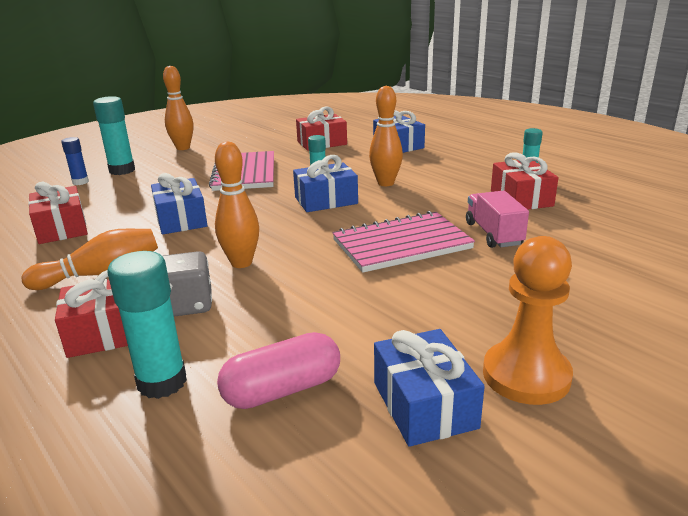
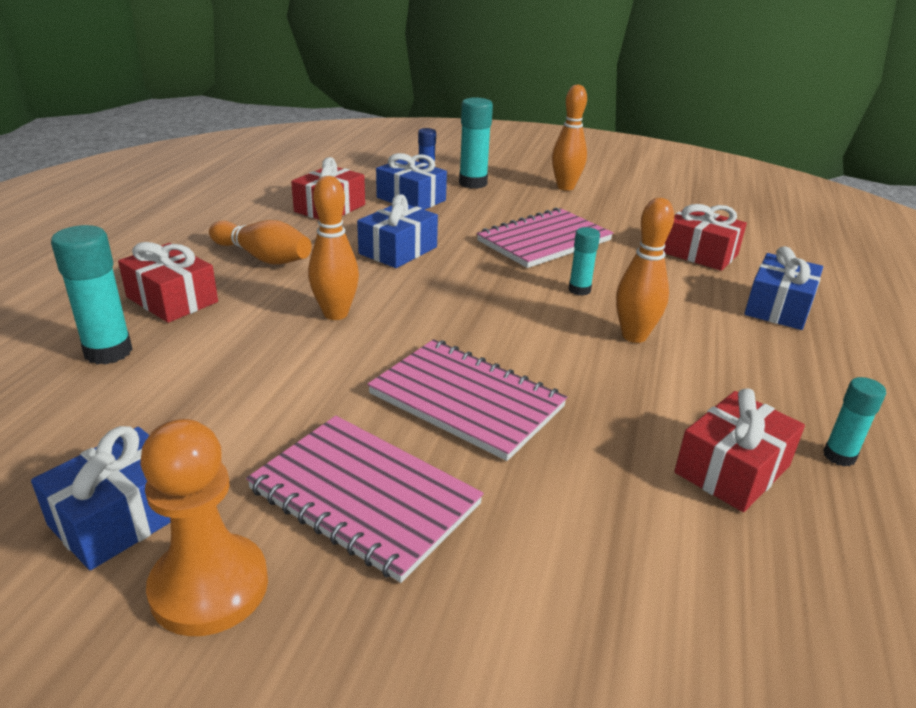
camera: 55 degrees right, 5 degrees up
(188, 305) = (236, 316): grey dice -> none
(282, 390) = (118, 417): pink capsule -> none
(326, 200) = (532, 312): blue gift -> blue gift (411, 199)
(472, 300) = (364, 497): none -> pink notebook
(493, 234) = (572, 470): pink truck -> none

